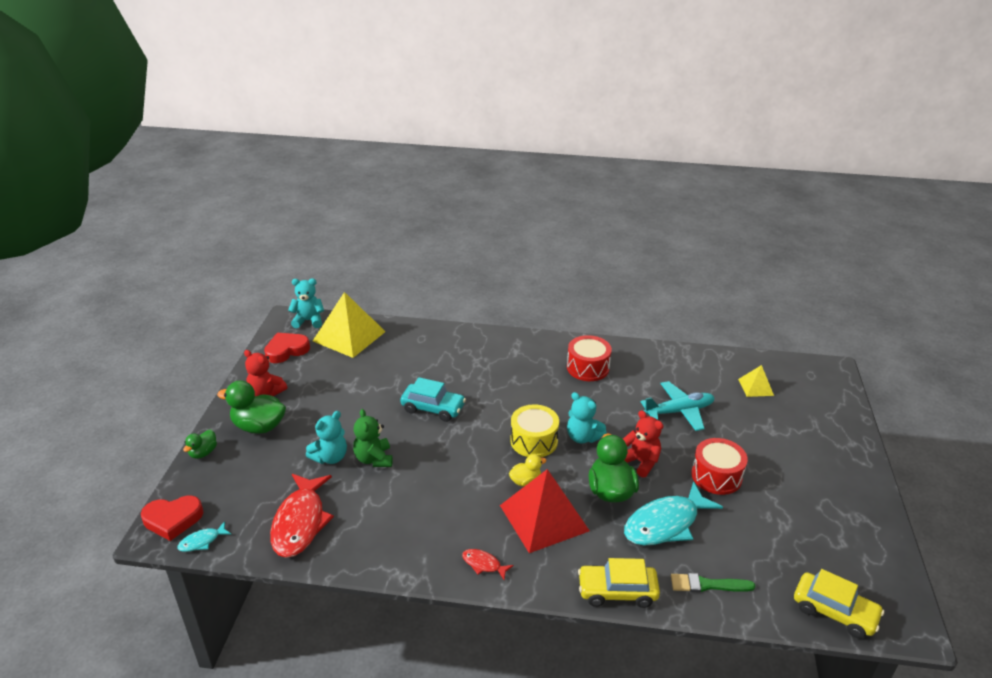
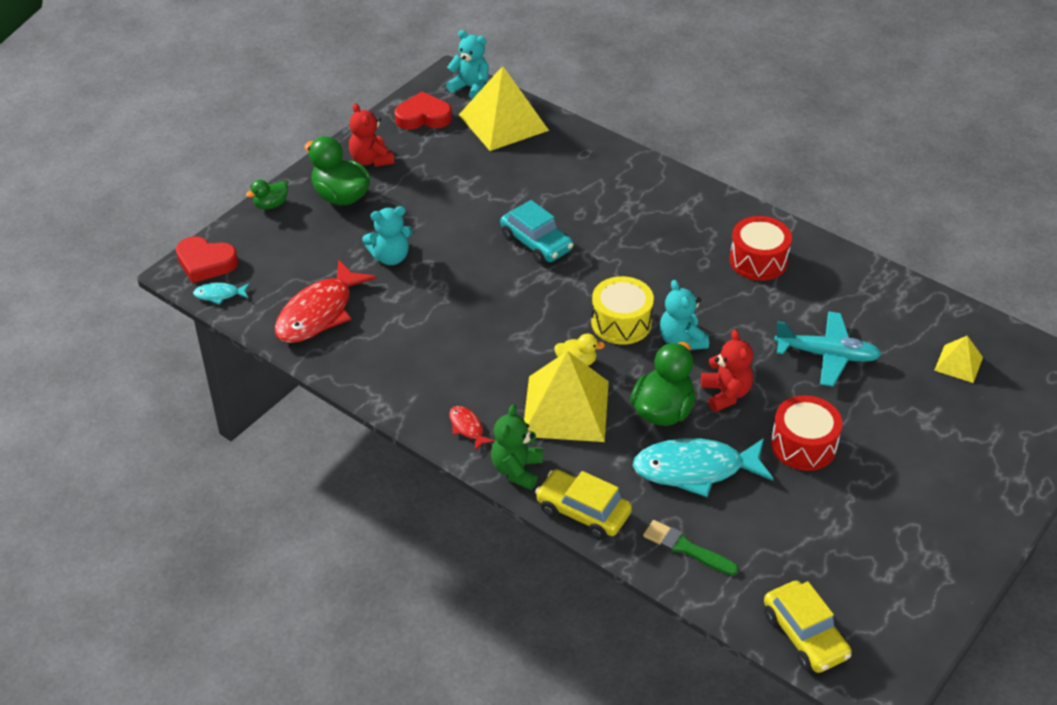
camera: 30 degrees right, 10 degrees up
(374, 459) = (433, 276): green teddy bear -> green teddy bear (517, 470)
(544, 518) = (566, 408): red pyramid -> yellow pyramid

